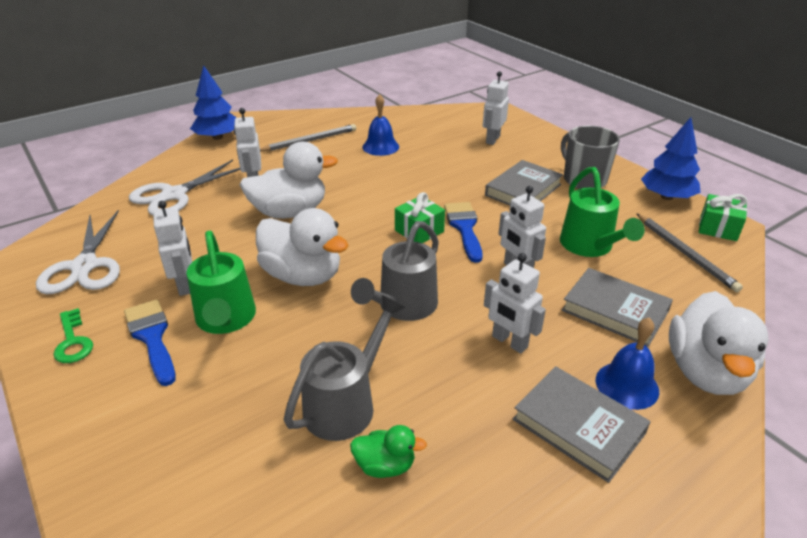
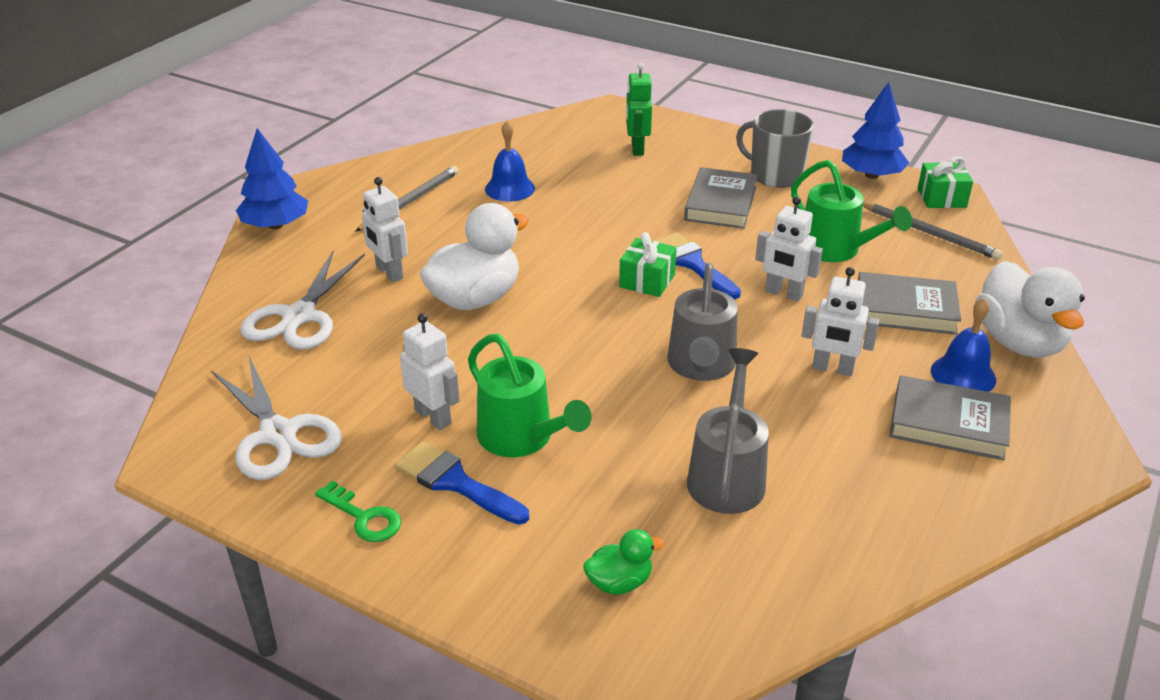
camera: 25 degrees left, 0 degrees up
(303, 276) = (562, 366): white duck -> none
(385, 465) = (811, 514): green duck -> green duck (619, 582)
(492, 139) = (637, 148): white robot -> green robot

